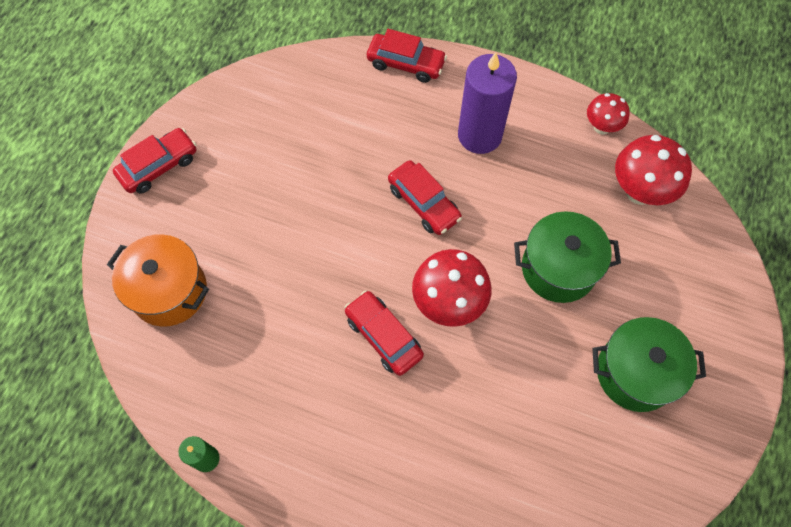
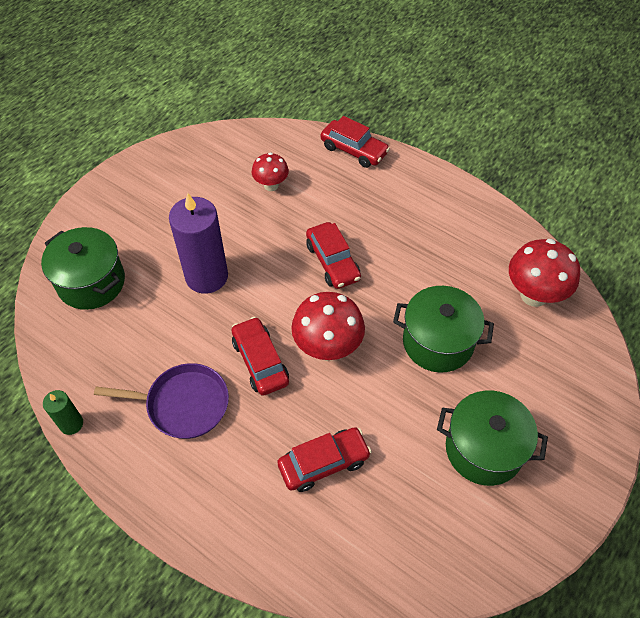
camera: 15 degrees right, 10 degrees down
(159, 166) = (119, 186): red car -> red car (324, 463)
(169, 291) = (91, 282): orange pot -> green pot
(319, 405) = (183, 404): none -> purple pan
(479, 135) = (400, 218): purple candle -> purple candle (206, 276)
(601, 127) = (514, 235): red mushroom -> red mushroom (271, 185)

